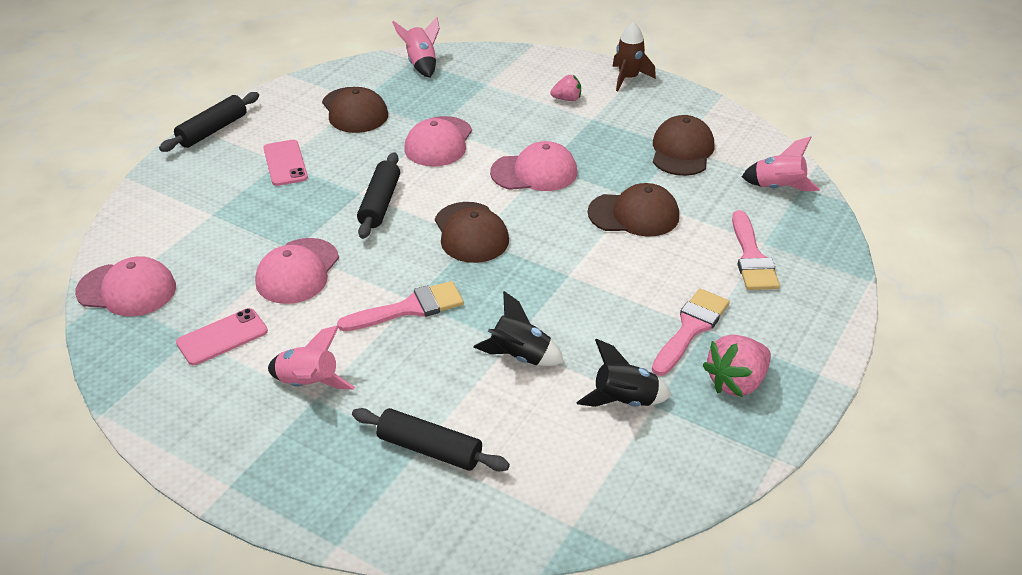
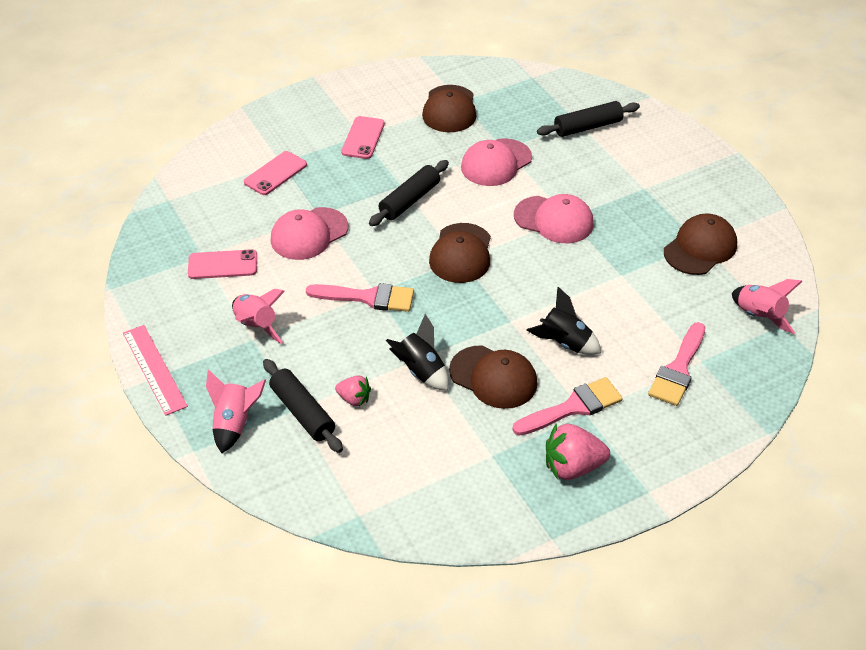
camera: 30 degrees right, 5 degrees up
(127, 290) = (184, 201): pink cap -> none
(212, 130) = (329, 89): black rolling pin -> black rolling pin (587, 127)
(214, 227) = (275, 173): none -> pink phone
(222, 478) = (154, 369): none -> pink ruler
(421, 64) = (536, 83): pink rocket -> pink rocket (235, 424)
(567, 99) = (637, 161): pink strawberry -> pink strawberry (354, 399)
(624, 400) = (472, 441): black rocket -> black rocket (565, 343)
(628, 78) = (709, 160): brown rocket -> none
(634, 214) = (607, 290): brown cap -> brown cap (493, 377)

